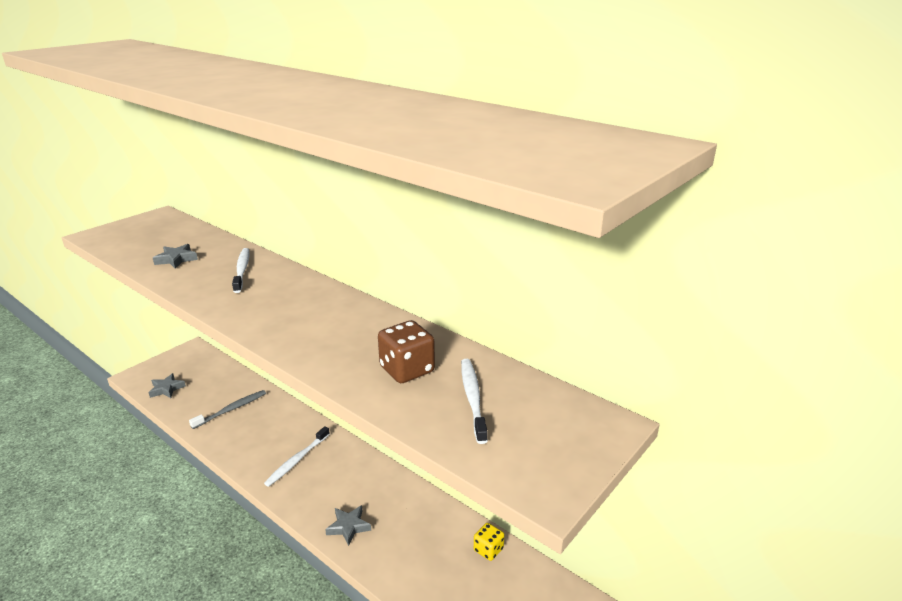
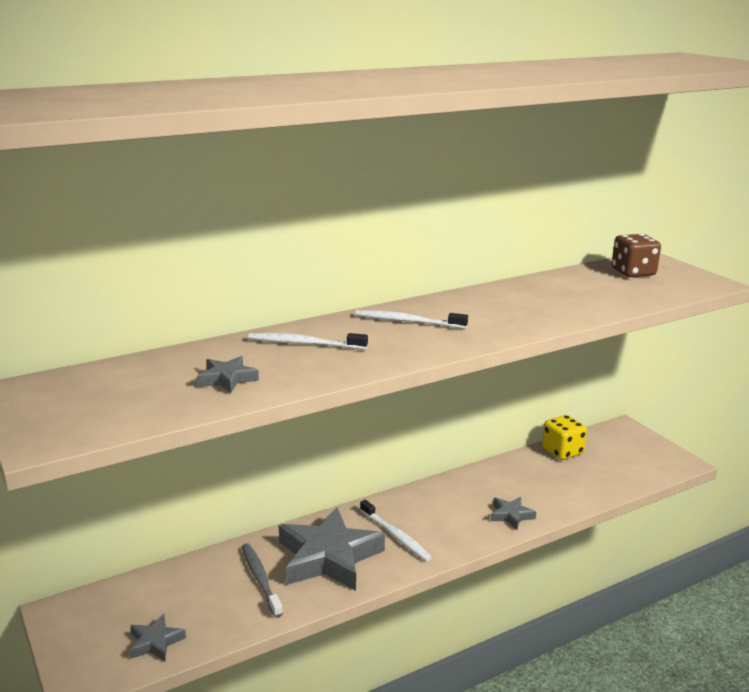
camera: 70 degrees left, 5 degrees down
(262, 433) = (328, 557): none -> grey star
(407, 370) = (564, 298): brown dice -> brown dice (633, 272)
(472, 398) = (611, 285): white toothbrush -> white toothbrush (407, 321)
(488, 549) = (562, 451): yellow dice -> yellow dice, size x1.57

